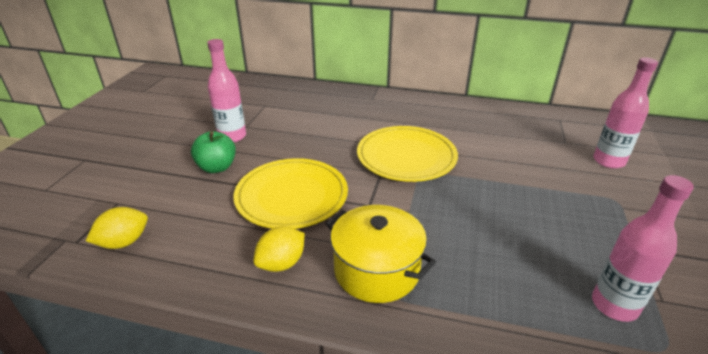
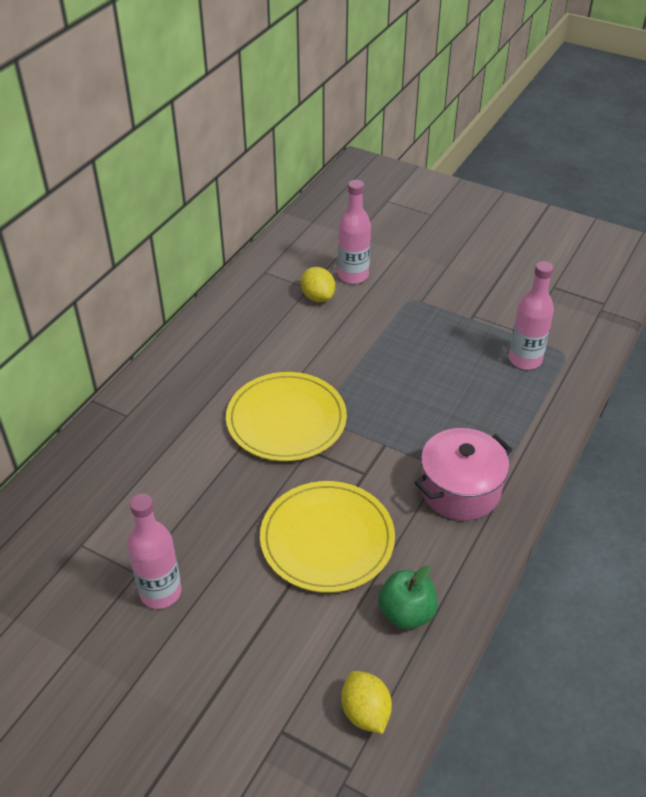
camera: 75 degrees left, 10 degrees up
(217, 167) = (237, 613): green apple -> green apple (406, 613)
(281, 263) = (435, 561): yellow lemon -> yellow lemon (318, 297)
(376, 270) = (460, 489): yellow pot -> pink pot

